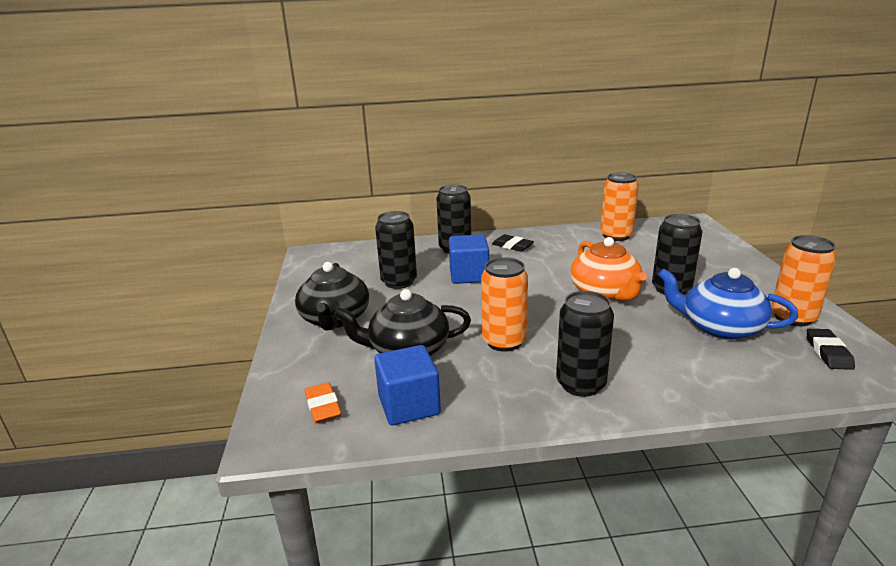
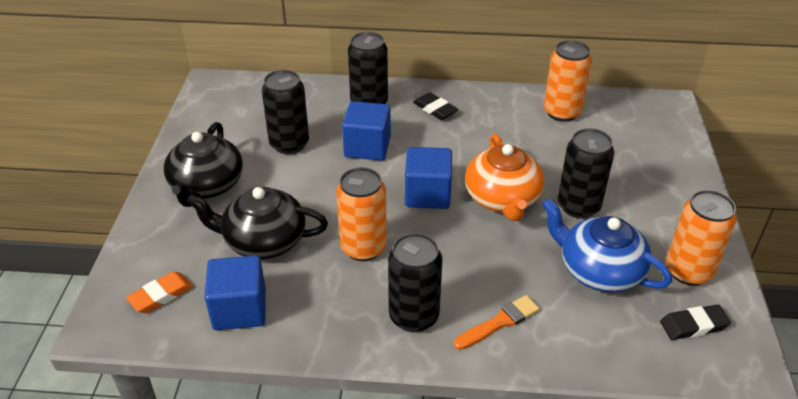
camera: 10 degrees right, 15 degrees up
(323, 406) = (161, 295): orange eraser -> orange eraser turned 60 degrees clockwise
(539, 298) = (427, 194): none -> blue cube
(661, 376) = (499, 322): none -> orange brush
(828, 352) = (693, 325): black eraser -> black eraser turned 60 degrees clockwise

